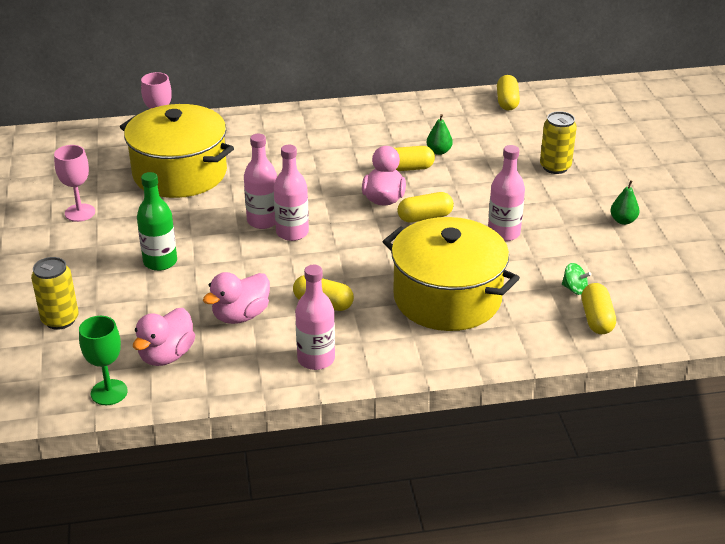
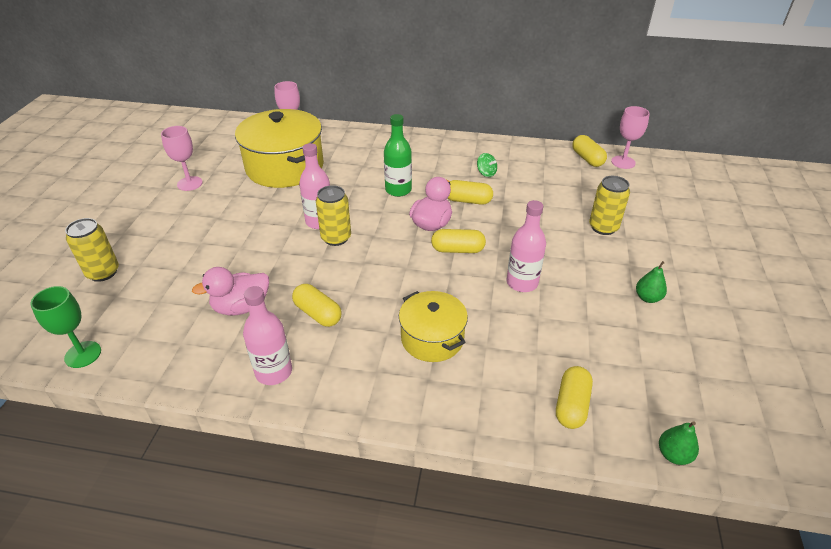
camera: 20 degrees right, 5 degrees up
(160, 262) = (215, 239): green bottle -> green bottle (398, 190)
(166, 355) = (155, 330): pink duck -> none
(292, 232) = (336, 238): pink bottle -> yellow can
(439, 151) = (503, 191): green pear -> green pear (673, 454)
(447, 298) = (432, 338): yellow pot -> yellow pot, size x0.59
(507, 102) = (587, 159): yellow capsule -> yellow capsule turned 45 degrees counterclockwise
(545, 98) = (623, 162): none -> pink goblet
(574, 289) = (563, 362): green spinning top -> green spinning top (486, 173)

